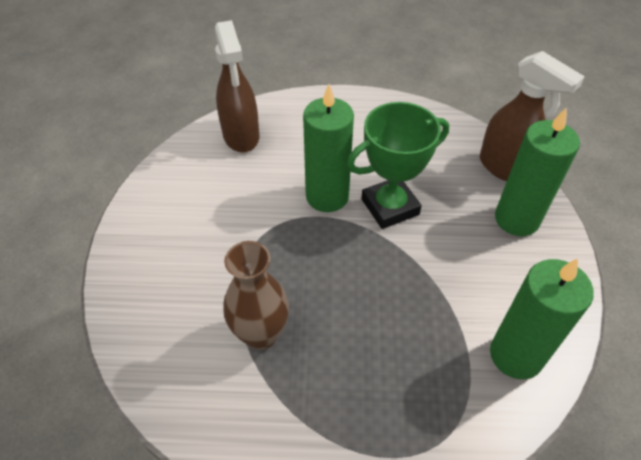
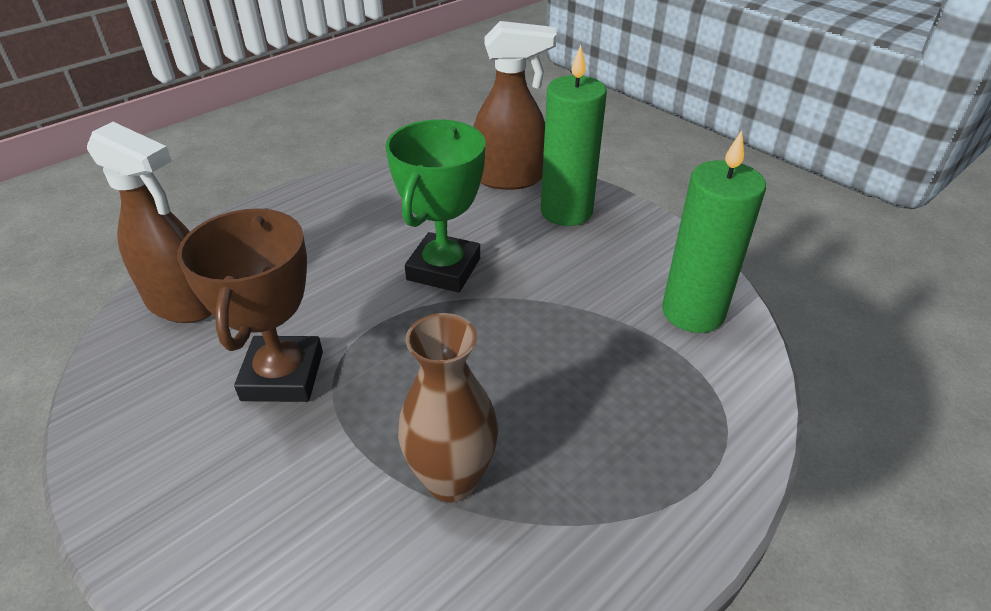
camera: 45 degrees left, 10 degrees down
(245, 212) = (283, 376): none -> brown trophy
(327, 196) = (366, 299): green candle -> none

